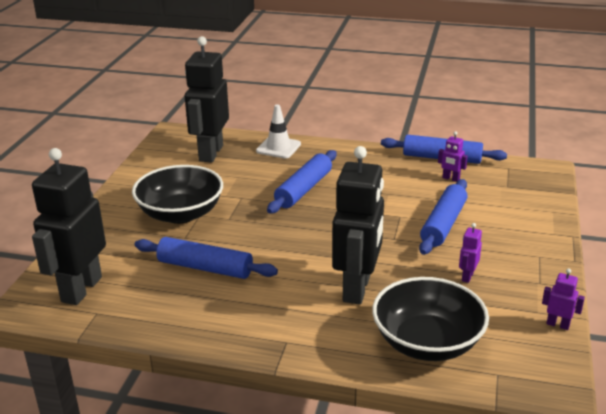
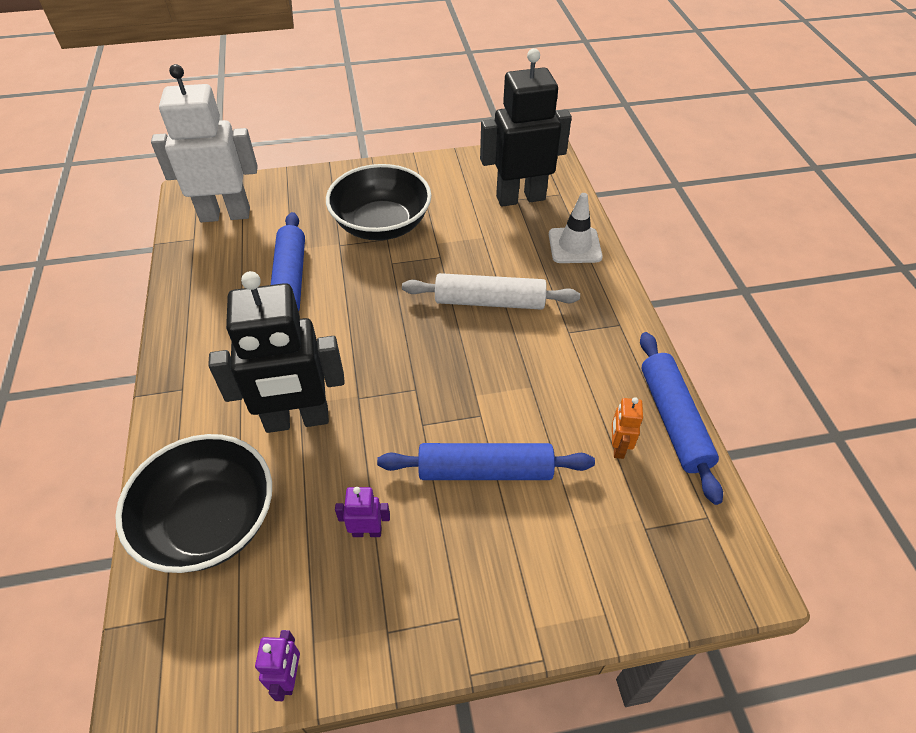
camera: 65 degrees right, 20 degrees up
(81, 289) = (225, 214): black robot -> white robot
(304, 189) = (489, 301): blue rolling pin -> white rolling pin
(451, 179) = (618, 447): purple robot -> orange robot

